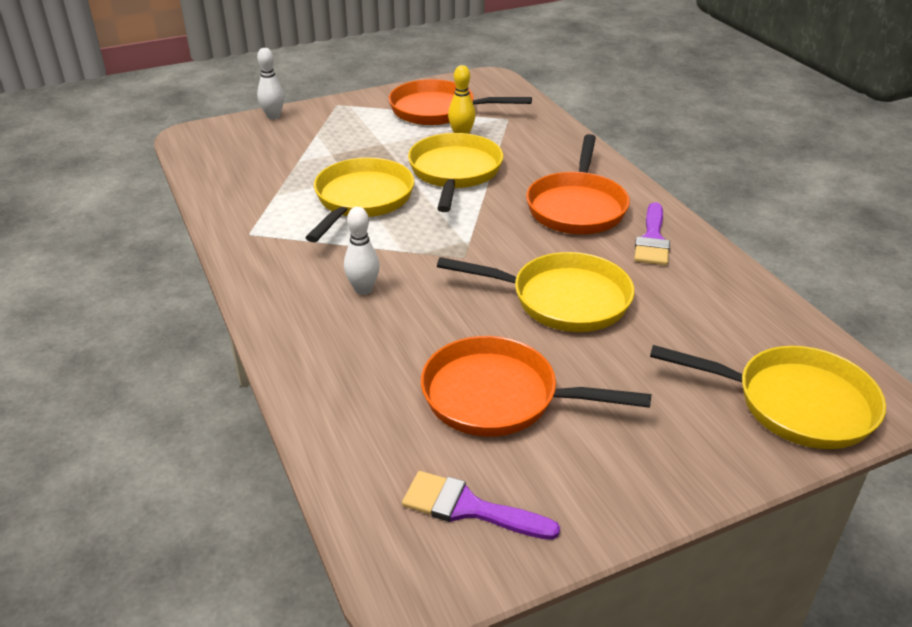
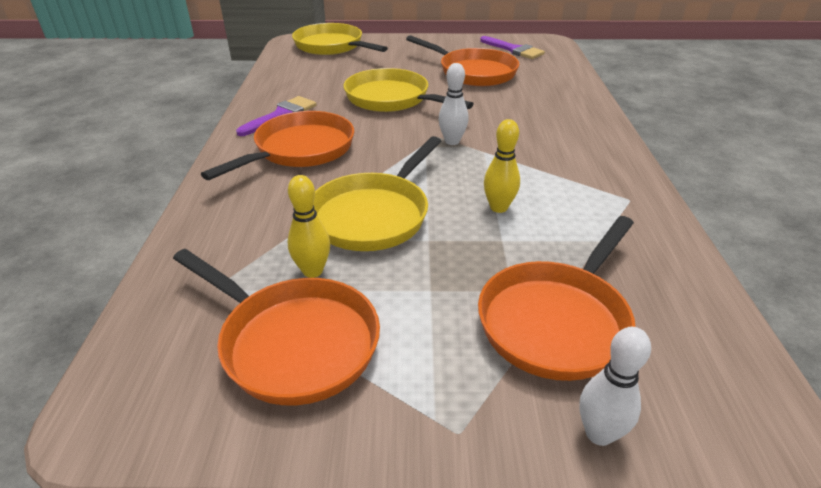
camera: 155 degrees left, 0 degrees up
(300, 147) = (556, 321): none -> orange pan
(361, 200) = (498, 207): yellow pan -> yellow bowling pin
(363, 289) = (529, 132): white bowling pin -> white bowling pin (452, 141)

